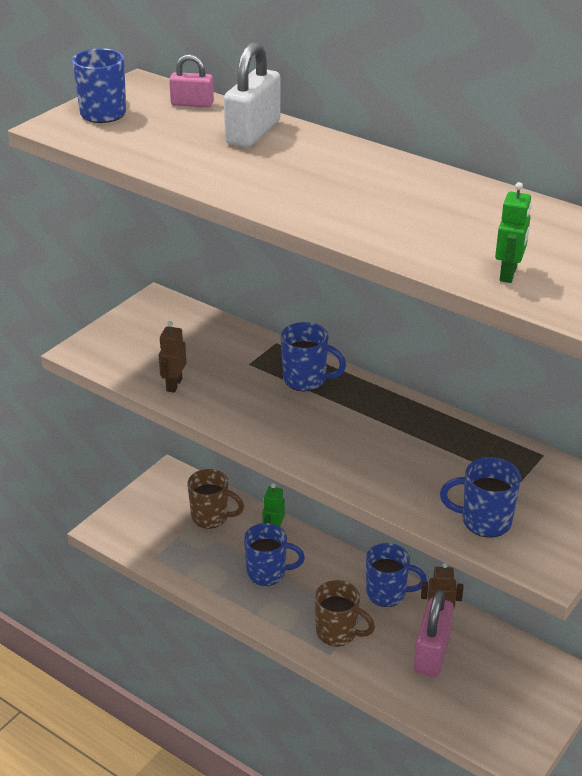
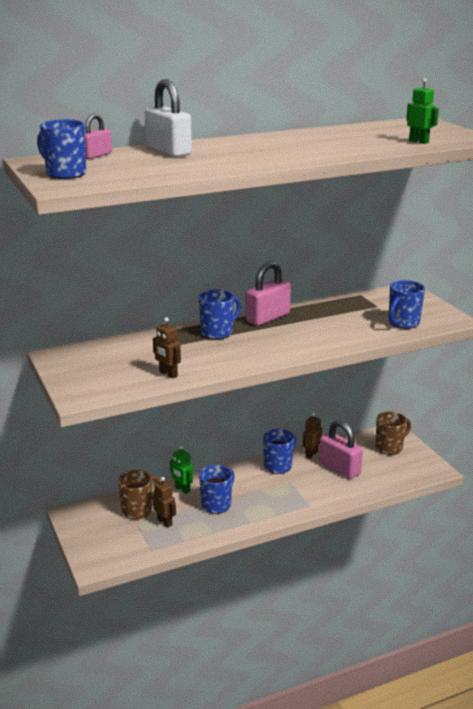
camera: 60 degrees left, 10 degrees down
(205, 546) = (165, 522): none -> brown robot
(338, 633) = (295, 495): brown mug -> brown mug (390, 447)
(384, 402) = (268, 318): none -> pink padlock

